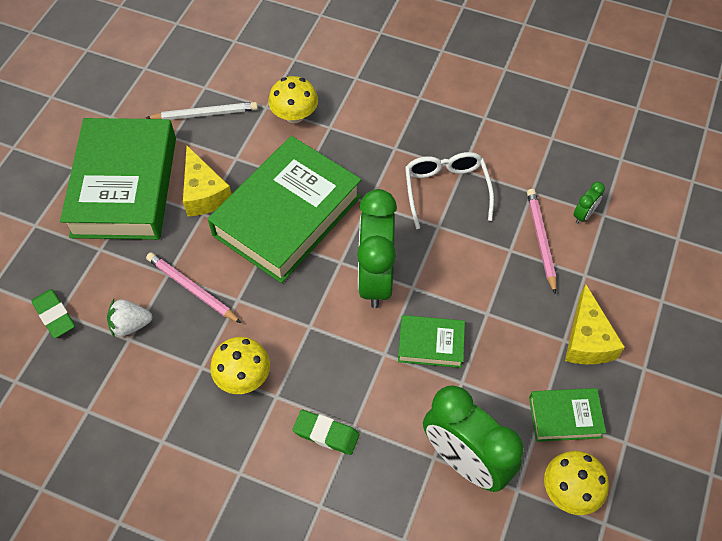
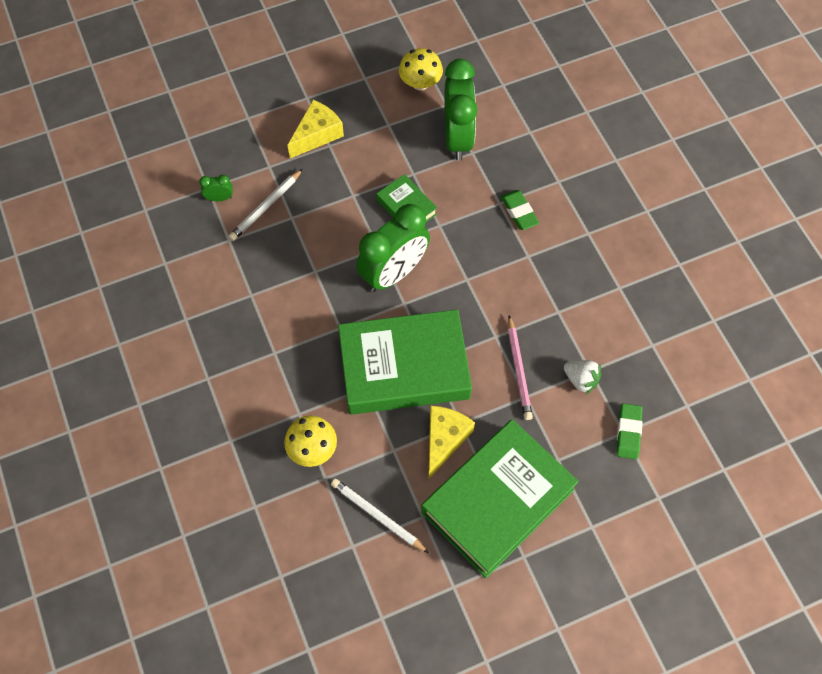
camera: 135 degrees left, 5 degrees up
(243, 376) = (537, 284): yellow mushroom -> none
(446, 189) = (279, 290): white glasses -> none
(540, 240) = (266, 207): pink pencil -> white pencil
(565, 417) = (380, 112): green book -> none

